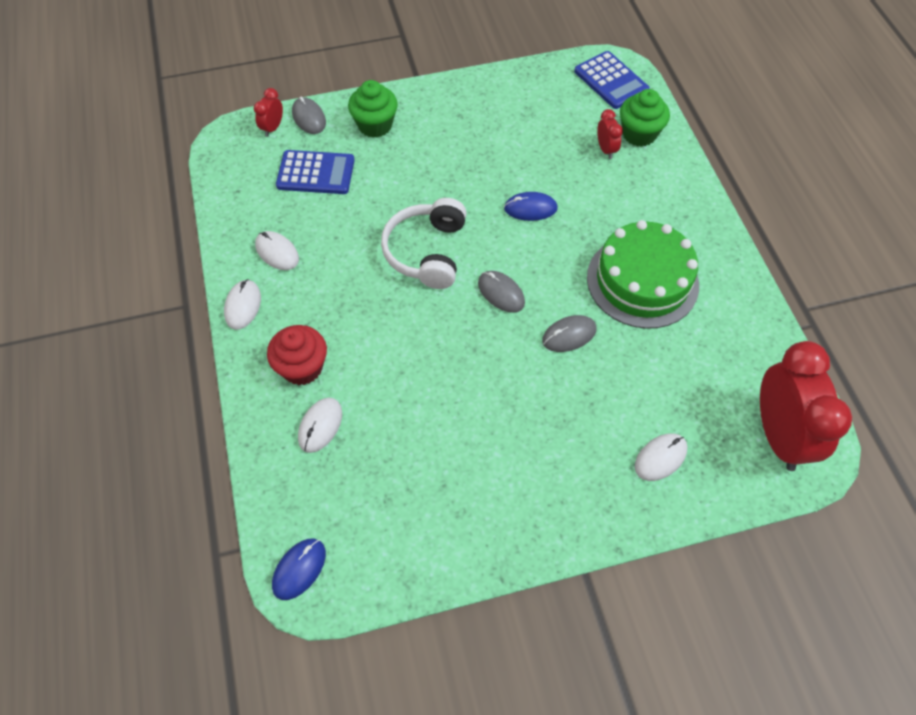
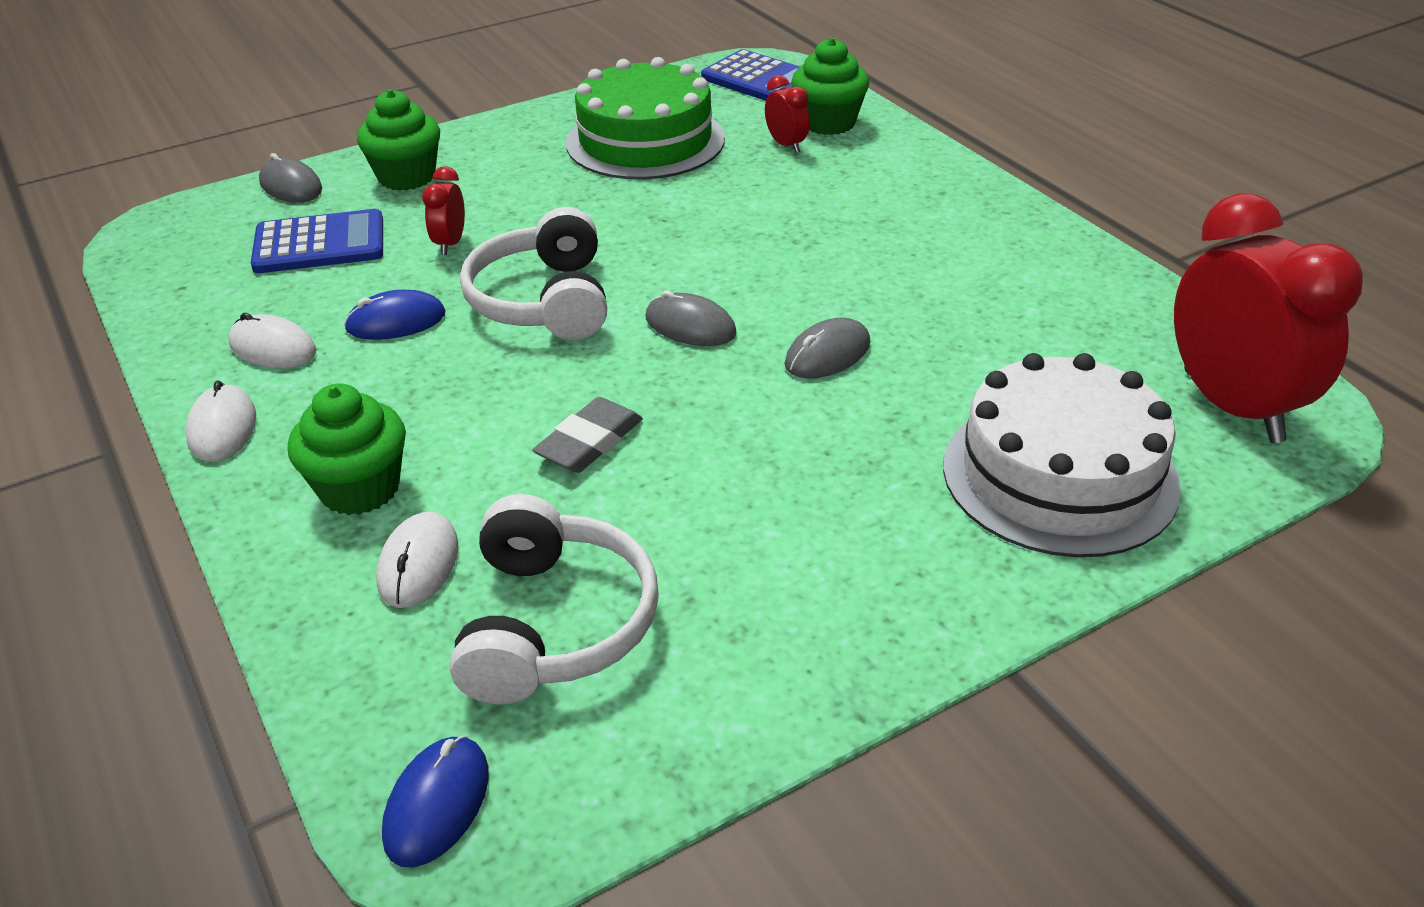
camera: 15 degrees left, 20 degrees down
(273, 128) = (230, 206): red clock -> red clock (450, 243)
(302, 367) = (360, 489): red cupcake -> green cupcake
(375, 482) = (554, 624): none -> white headphones
(423, 366) = (589, 442): none -> grey eraser
(530, 208) = (697, 224): blue mouse -> blue mouse (396, 321)
(642, 281) = (914, 271): green cake -> green cake (645, 141)
(660, 458) = (1059, 475): white mouse -> white cake

